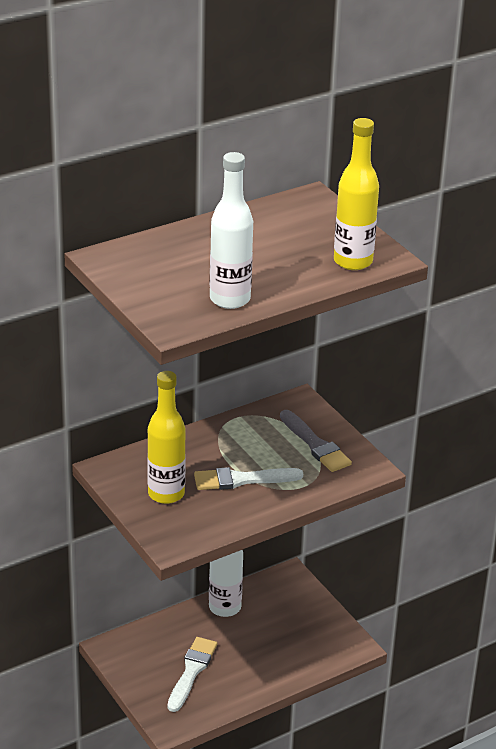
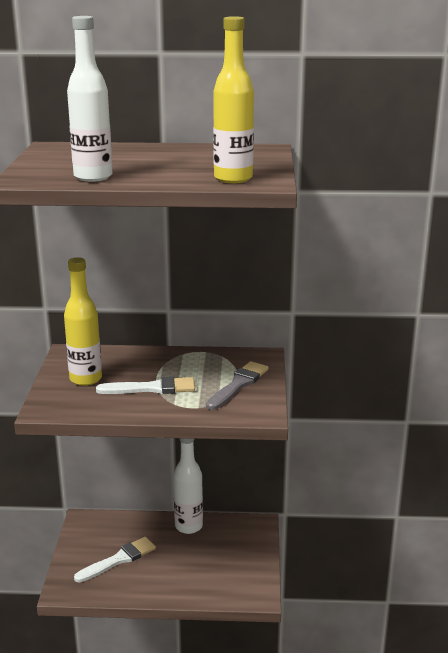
camera: 35 degrees right, 10 degrees down
(242, 480) = (152, 388): white brush -> white brush turned 150 degrees clockwise
(315, 444) = (238, 385): grey brush -> grey brush turned 150 degrees counterclockwise

